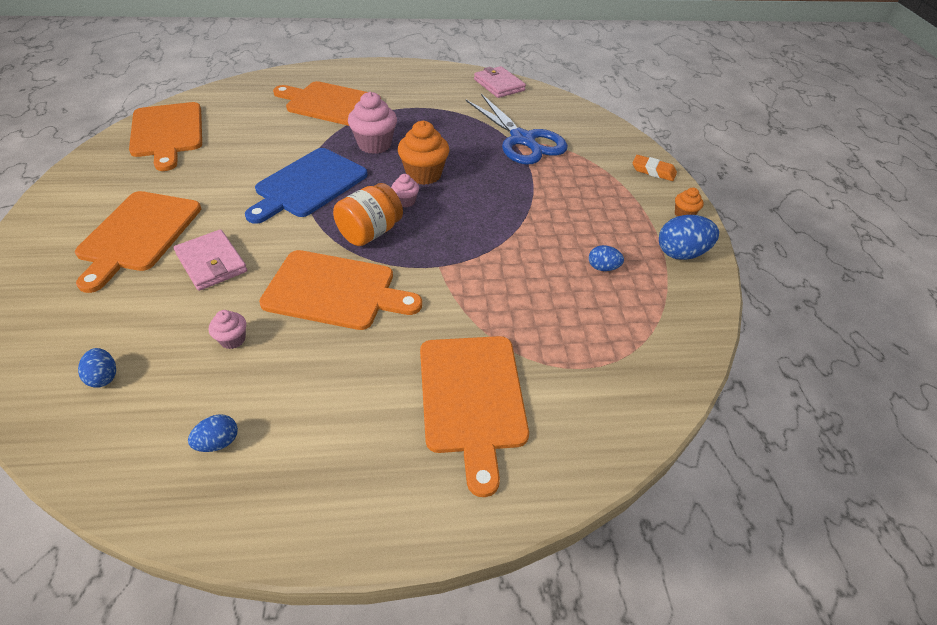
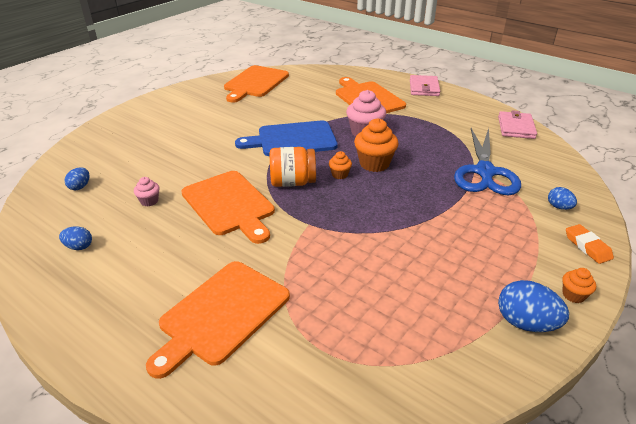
camera: 45 degrees right, 10 degrees down
(138, 234) = (177, 128): orange cutting board -> none
(212, 263) = (190, 157): pink wallet -> pink wallet (424, 88)
(405, 201) = (339, 175): pink cupcake -> orange cupcake
(602, 268) = (432, 292): blue egg -> blue egg (559, 207)

